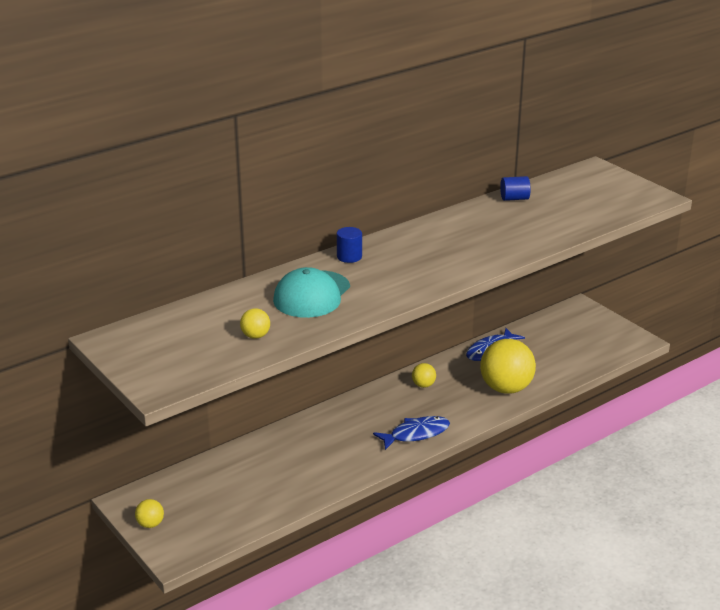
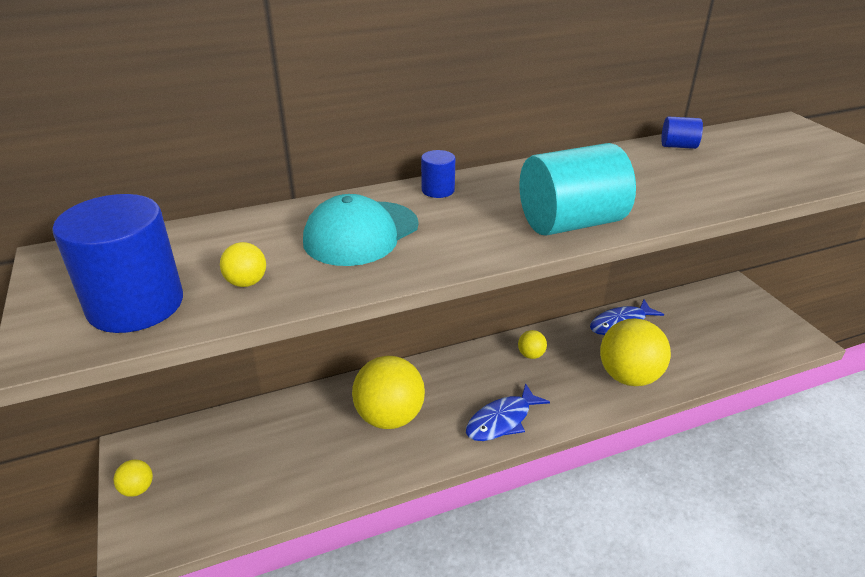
camera: 15 degrees right, 5 degrees up
(193, 359) = (136, 305): none -> blue cylinder
(326, 446) = (389, 417): none -> yellow ball
(416, 434) = (502, 420): blue fish -> blue fish turned 150 degrees clockwise
(453, 268) = (570, 223): none -> turquoise cylinder

